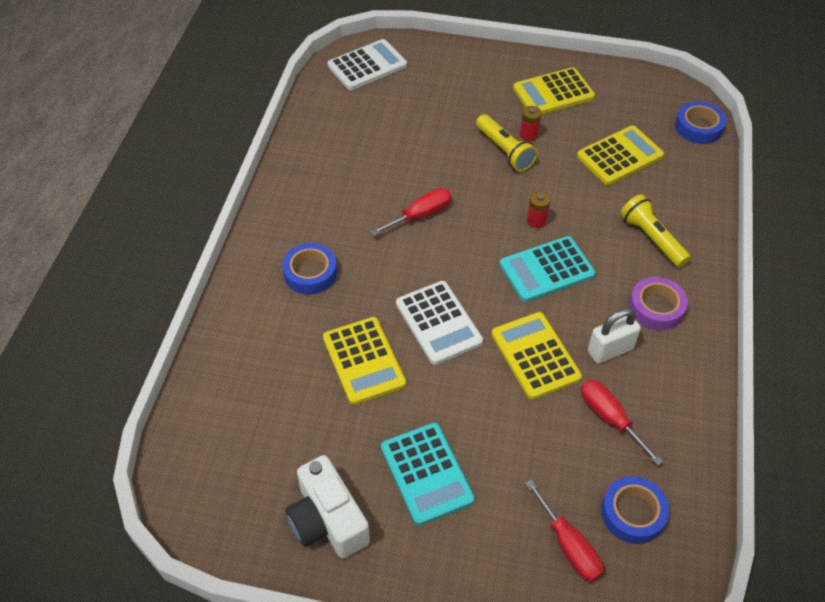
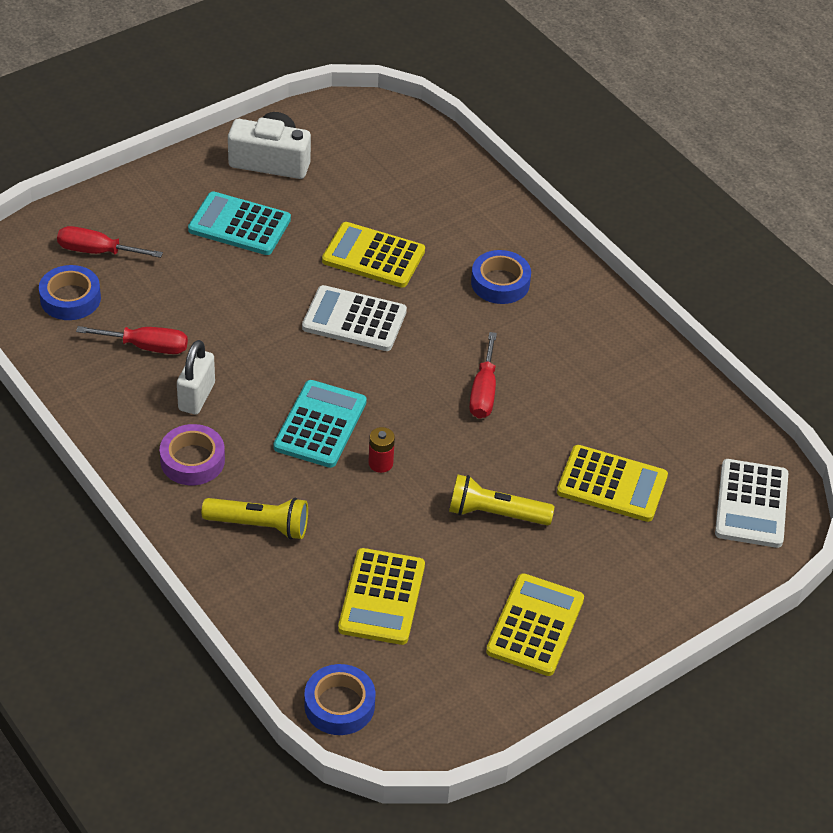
camera: 130 degrees right, 5 degrees down
(528, 135) = (496, 551): red battery -> none
(535, 356) = (251, 350): yellow calculator -> yellow calculator (612, 484)

